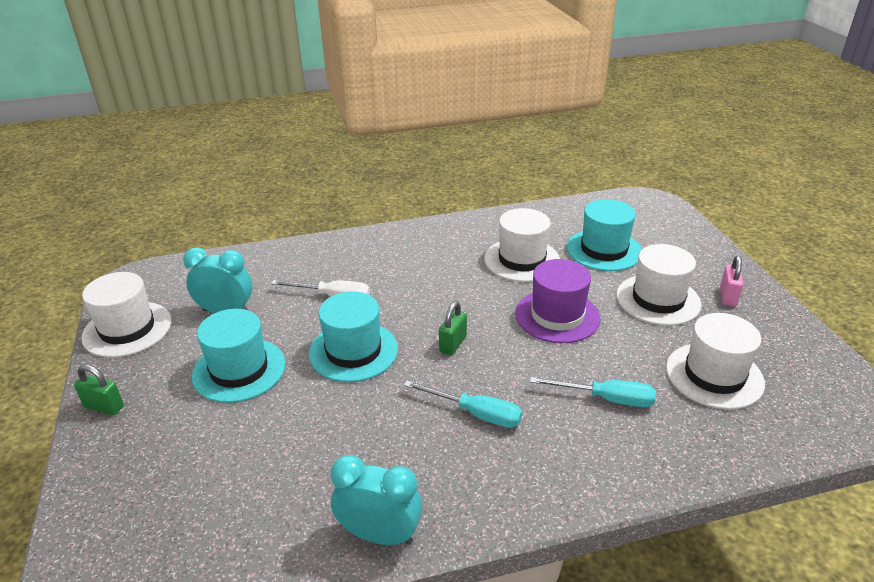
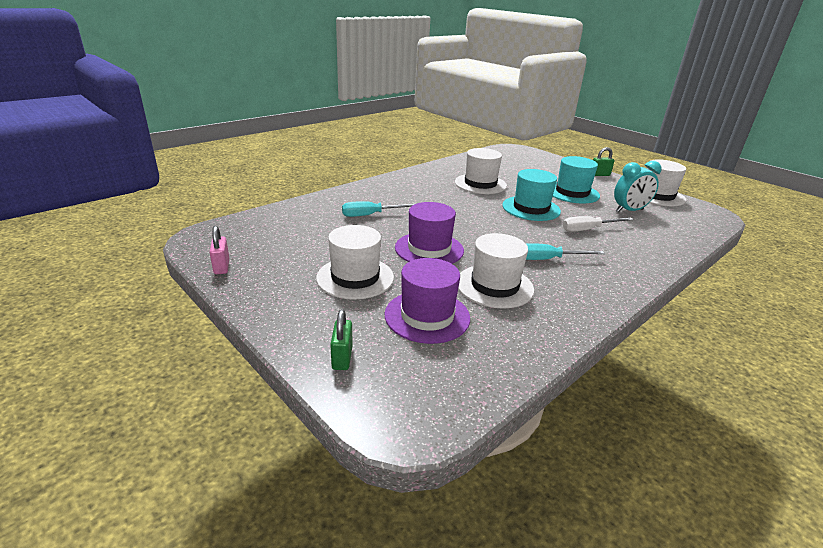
camera: 150 degrees right, 5 degrees down
(379, 535) = (440, 167): turquoise clock -> none
(453, 344) = (481, 221): green padlock -> green padlock (342, 358)
(475, 413) = (437, 199): turquoise screwdriver -> turquoise screwdriver (548, 259)
(604, 250) = (427, 316): turquoise hat -> purple hat
(714, 375) = (304, 237): white hat -> white hat (480, 184)
(728, 297) = (290, 294): pink padlock -> pink padlock (221, 267)

